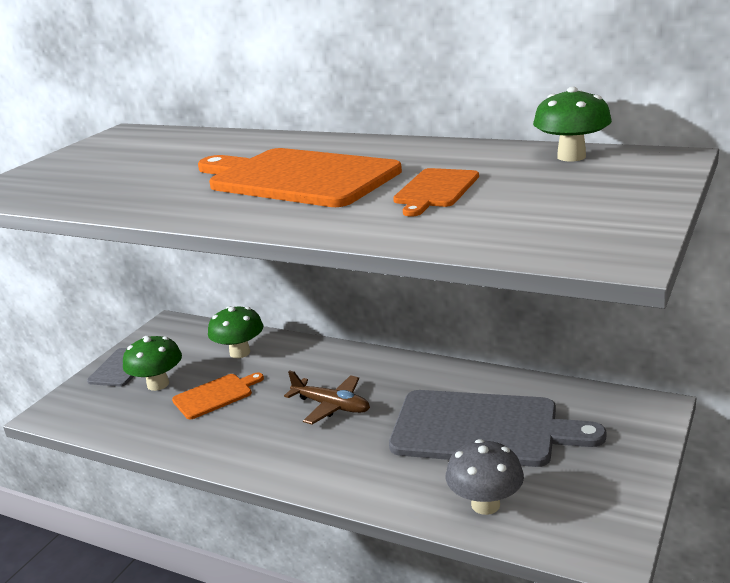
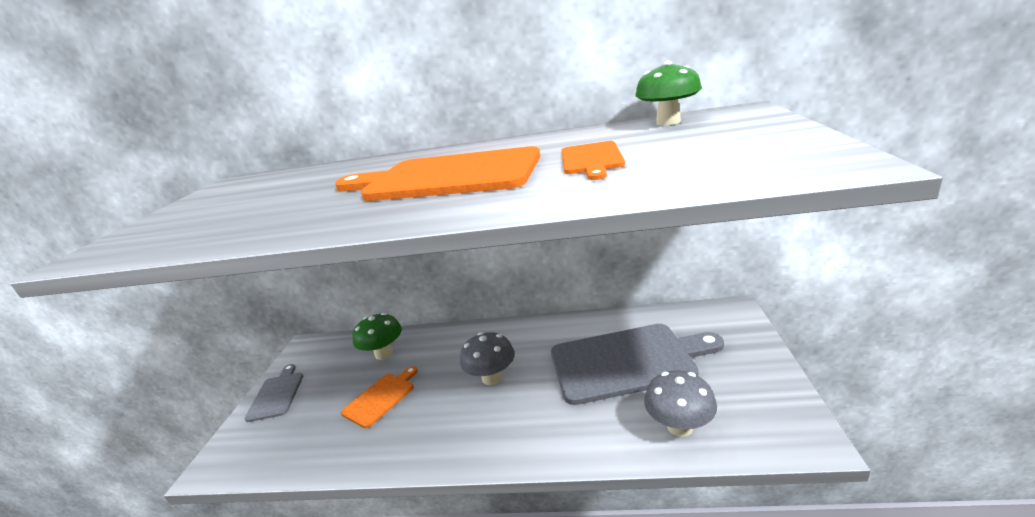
camera: 20 degrees left, 0 degrees up
(158, 384) = (320, 403): green mushroom -> none
(331, 406) = (492, 378): brown plane -> grey mushroom

